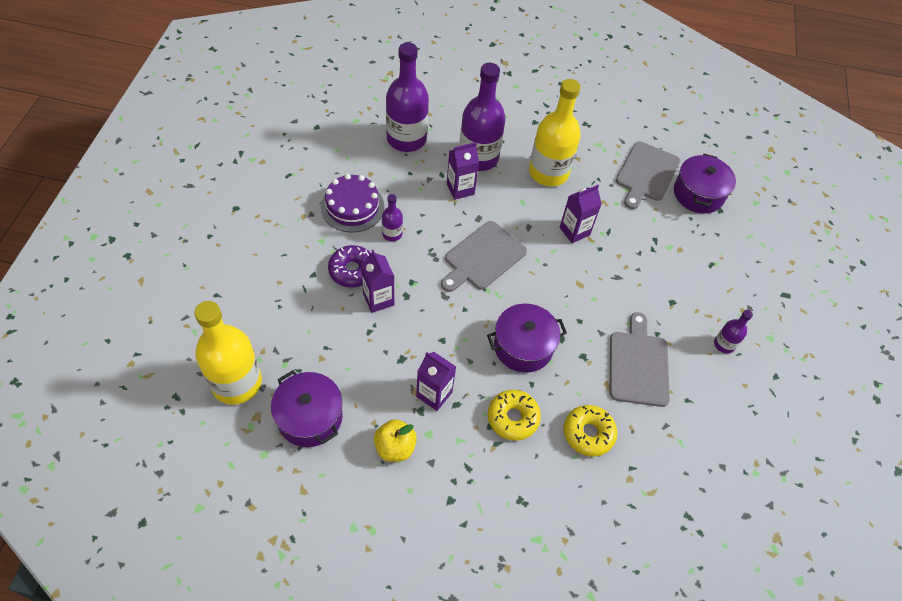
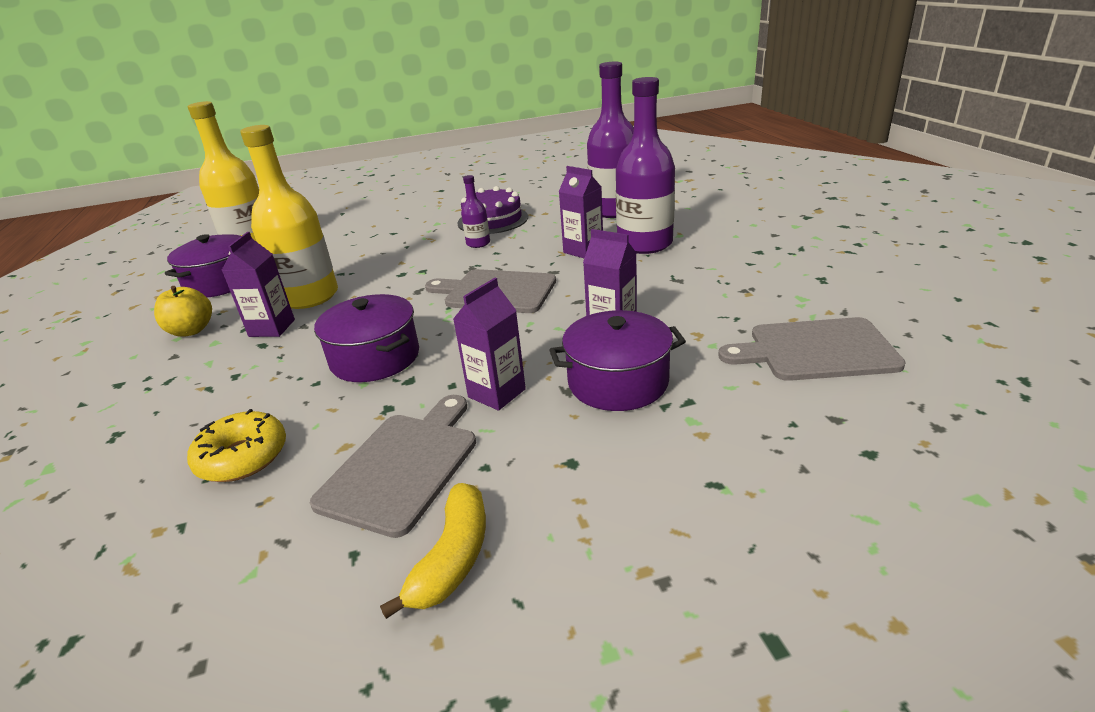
camera: 70 degrees right, 25 degrees down
(352, 270) = (412, 244): purple donut -> none
(378, 299) = (385, 264): purple carton -> purple carton (496, 393)
(513, 418) = (253, 386): yellow donut -> none
(548, 172) = (688, 284): yellow bottle -> yellow bottle (309, 296)
(638, 365) = (402, 466): grey cutting board -> grey cutting board turned 45 degrees counterclockwise
(698, 194) = (864, 414): purple pot -> purple pot (618, 382)
(707, 366) = (452, 558): none -> yellow banana
(724, 344) = (526, 567): purple bottle -> none

